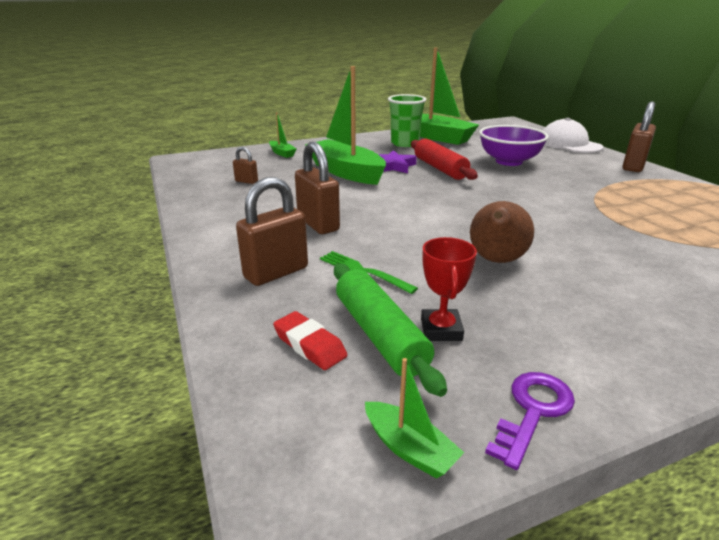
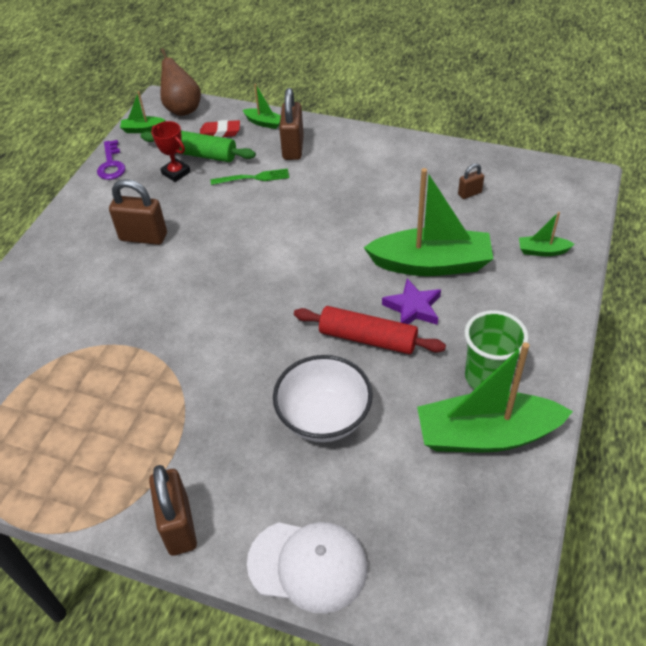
camera: 135 degrees right, 20 degrees up
(242, 319) = (264, 123): none -> green boat
(318, 224) = (335, 191): brown padlock -> brown padlock (143, 237)
(496, 260) = (192, 236): brown pear -> brown pear (182, 109)
(509, 161) = (324, 418): purple bowl -> white bowl

